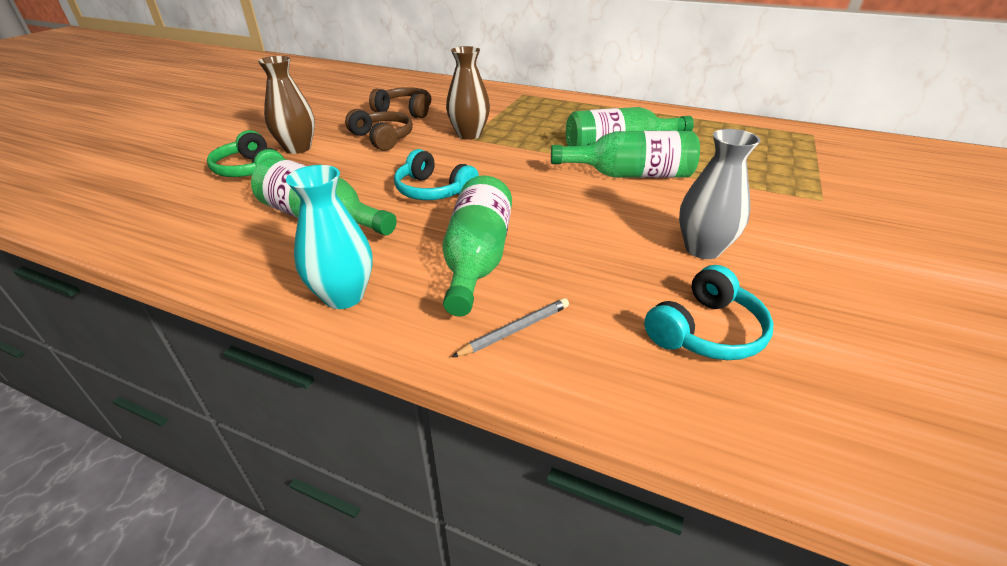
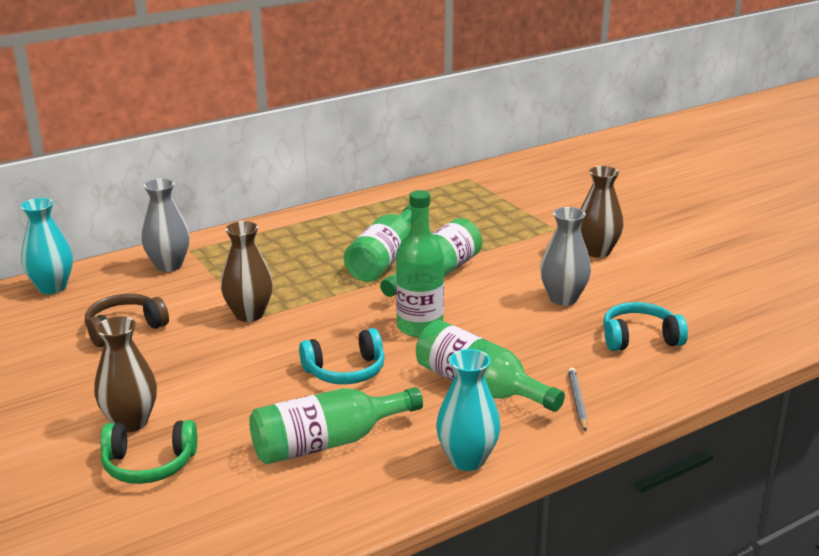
camera: 55 degrees left, 10 degrees down
(382, 138) = (183, 364): brown headphones -> none
(428, 82) = (52, 287): none -> turquoise vase
(495, 96) = (169, 265): none -> grey vase
(539, 197) = (420, 327): none -> green bottle
(705, 331) = (639, 338): turquoise headphones -> turquoise headphones turned 90 degrees counterclockwise
(831, 237) = (597, 251): none -> brown vase

